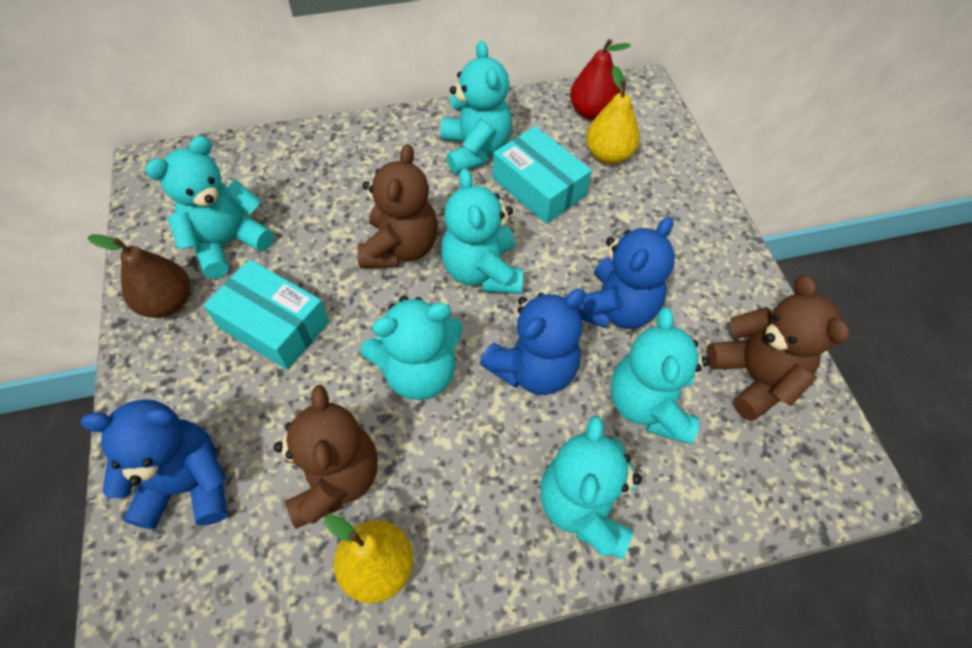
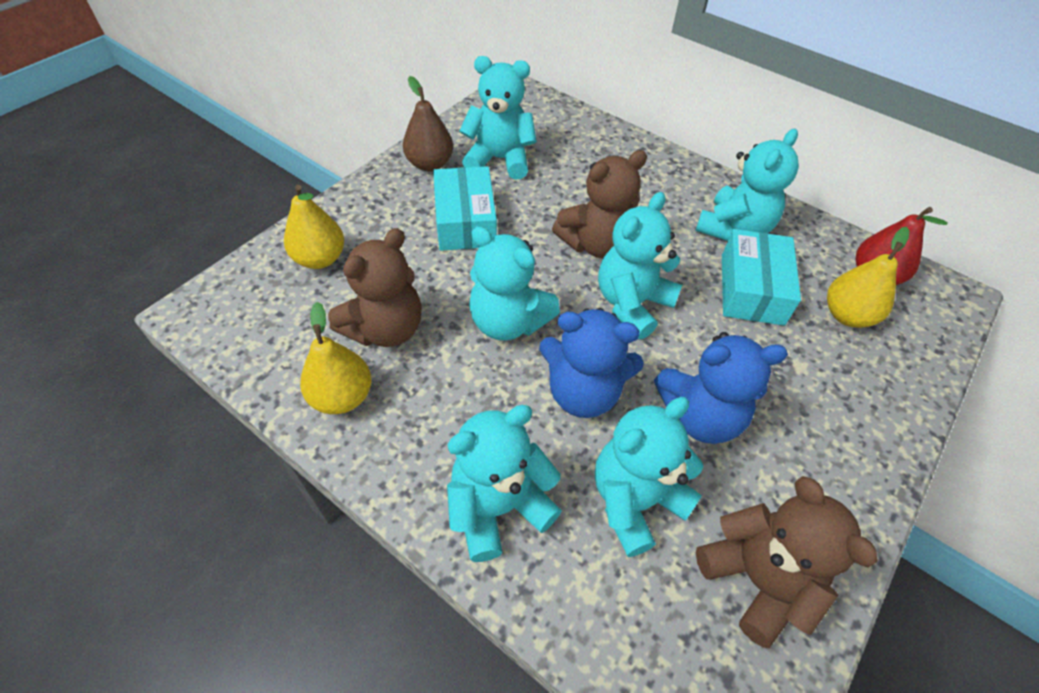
camera: 50 degrees right, 5 degrees down
(188, 484) = (320, 259): blue teddy bear -> yellow pear
(754, 377) = (756, 579): brown teddy bear -> brown teddy bear turned 60 degrees counterclockwise

